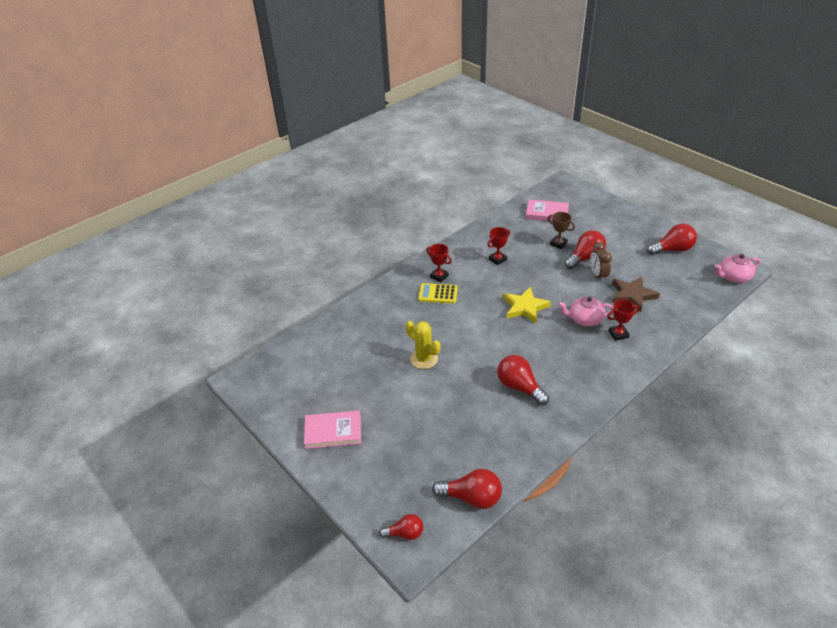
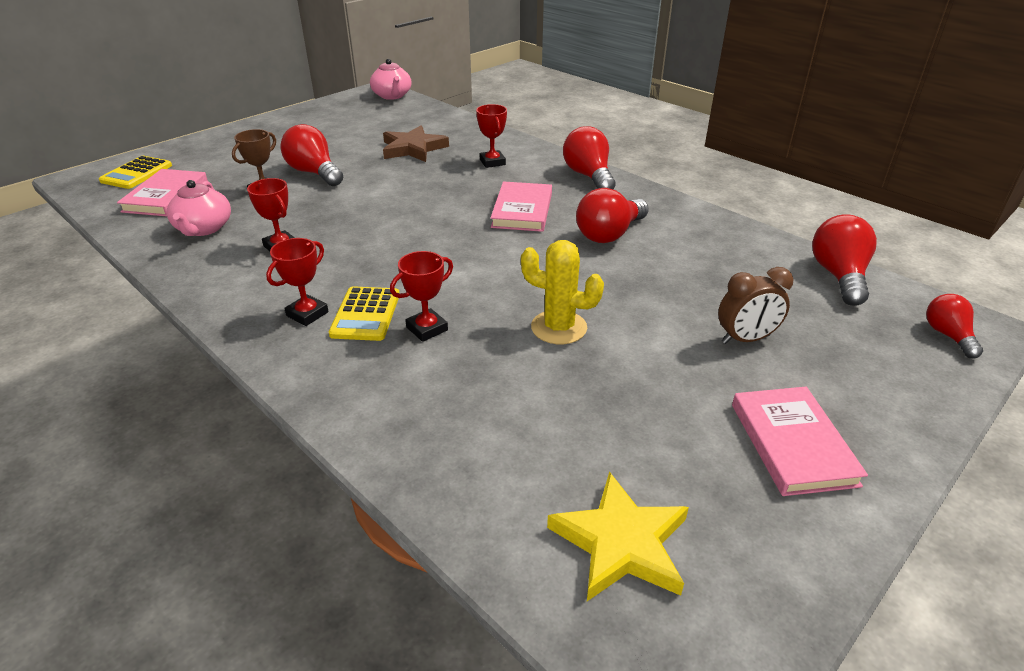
camera: 95 degrees left, 5 degrees down
(424, 359) = (559, 327): yellow cactus -> yellow cactus turned 75 degrees clockwise
(426, 314) = (427, 329): none -> red trophy
(525, 307) = (425, 224): yellow star -> yellow star (621, 543)
(547, 348) = (522, 210): none -> pink book
(572, 197) = (136, 173): none -> yellow calculator
(584, 319) = (460, 181): pink teapot -> pink teapot (203, 228)
(598, 275) = (361, 167): brown clock -> brown clock (745, 339)
(672, 249) = (323, 119): red light bulb -> red light bulb (588, 176)

